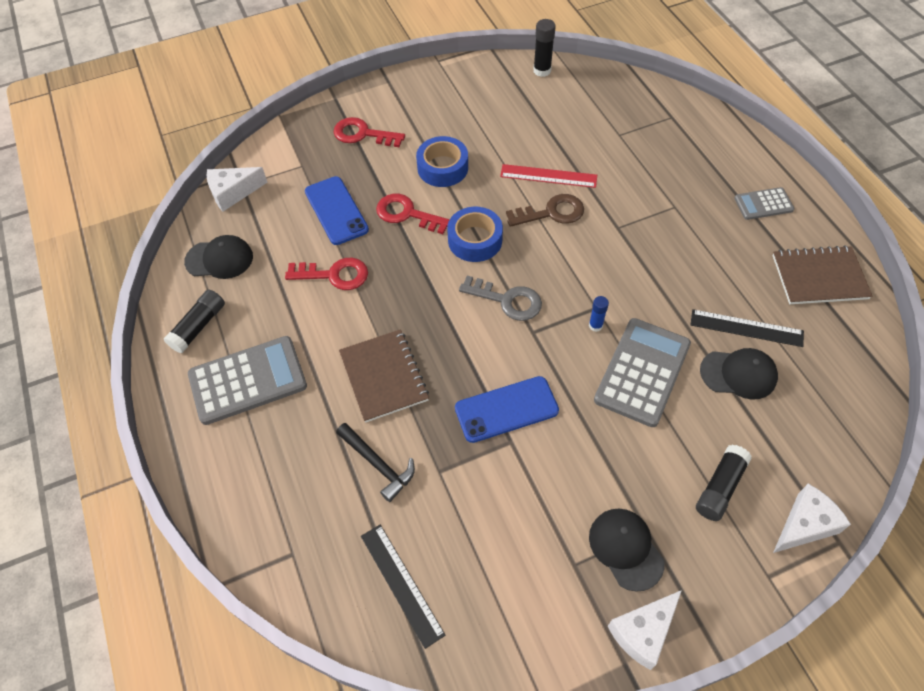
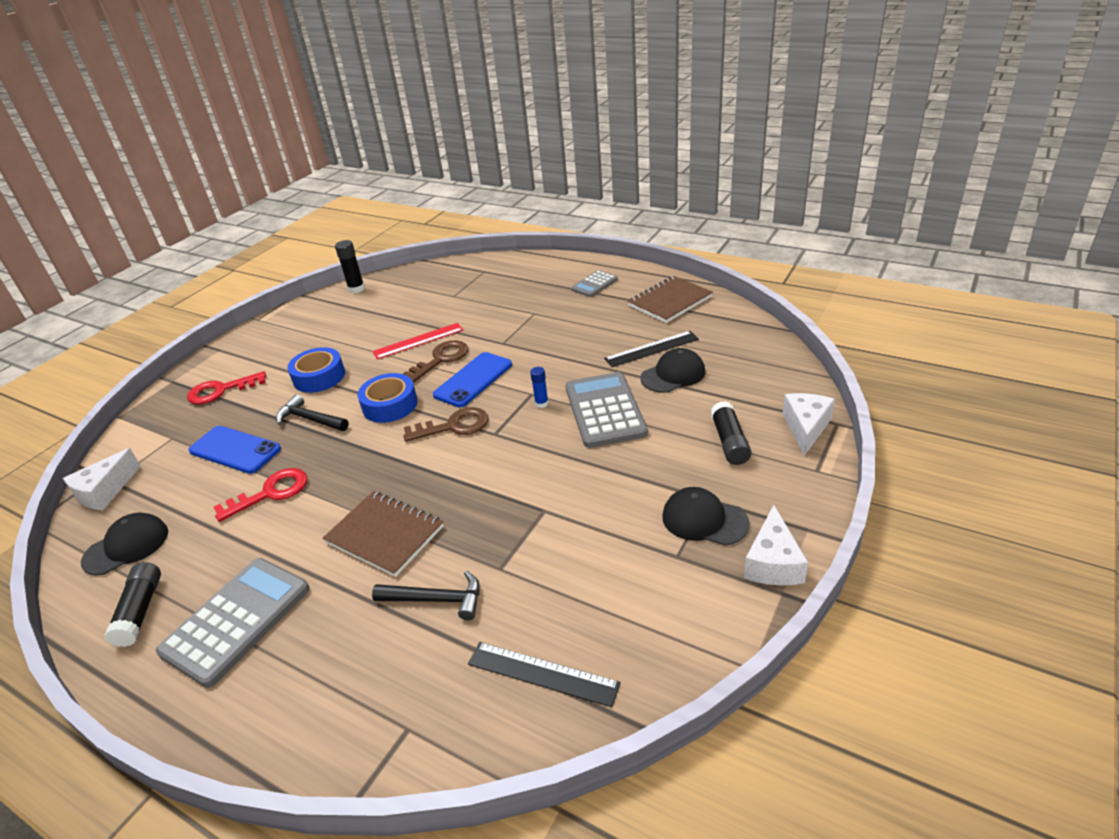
camera: 35 degrees left, 20 degrees down
(406, 214) = (310, 419): red key -> black hammer
(506, 409) = (520, 492): blue phone -> blue phone (473, 380)
(508, 300) = (454, 426): grey key -> brown key

